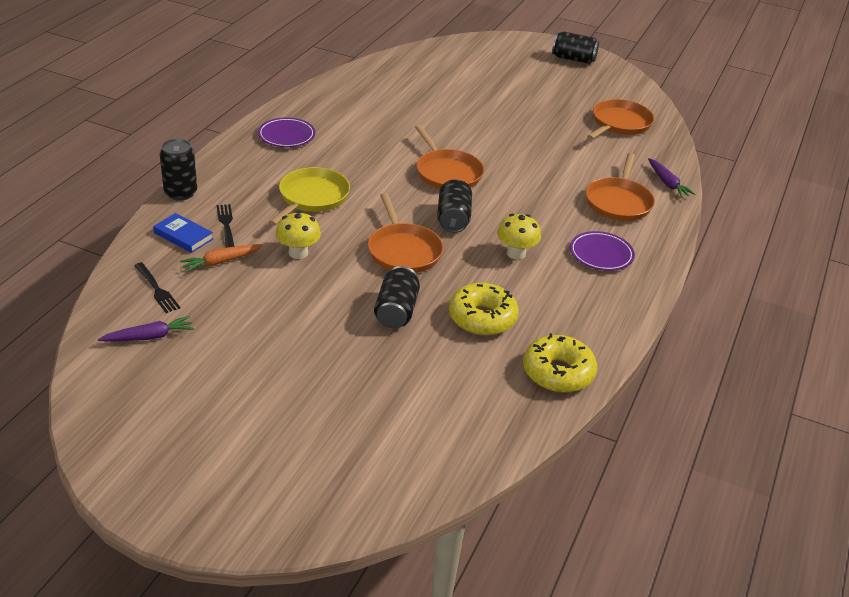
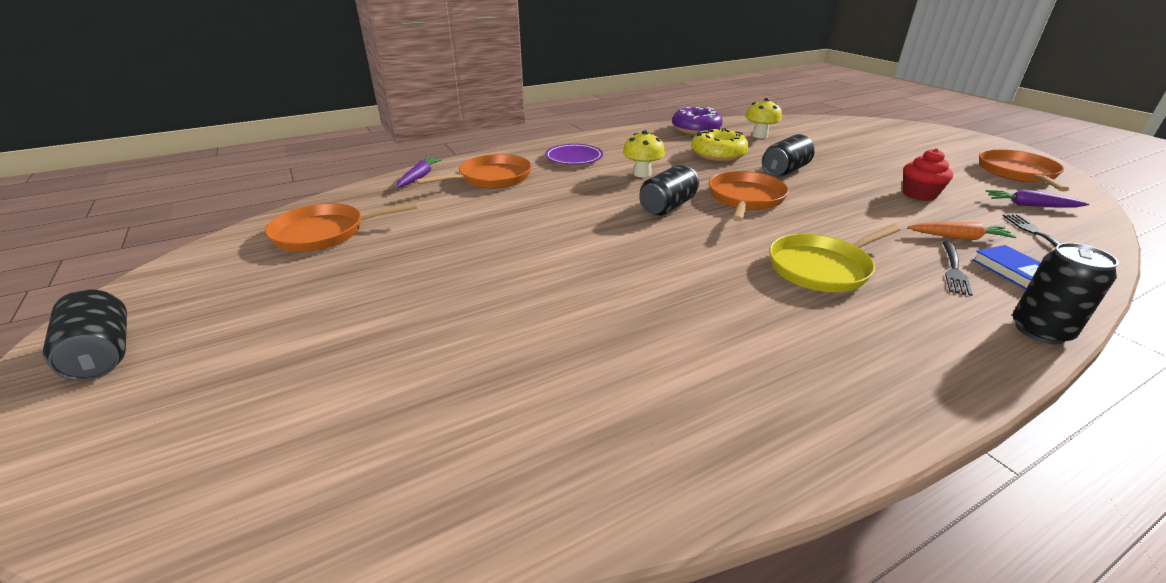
camera: 140 degrees left, 5 degrees down
(255, 316) = (919, 194): none -> red cupcake
(286, 136) = (826, 378): purple plate -> none
(298, 253) = (862, 223): yellow mushroom -> yellow mushroom (760, 136)
(447, 173) = (619, 245): orange pan -> orange pan (1017, 173)
(558, 373) = (696, 129): yellow donut -> purple donut

